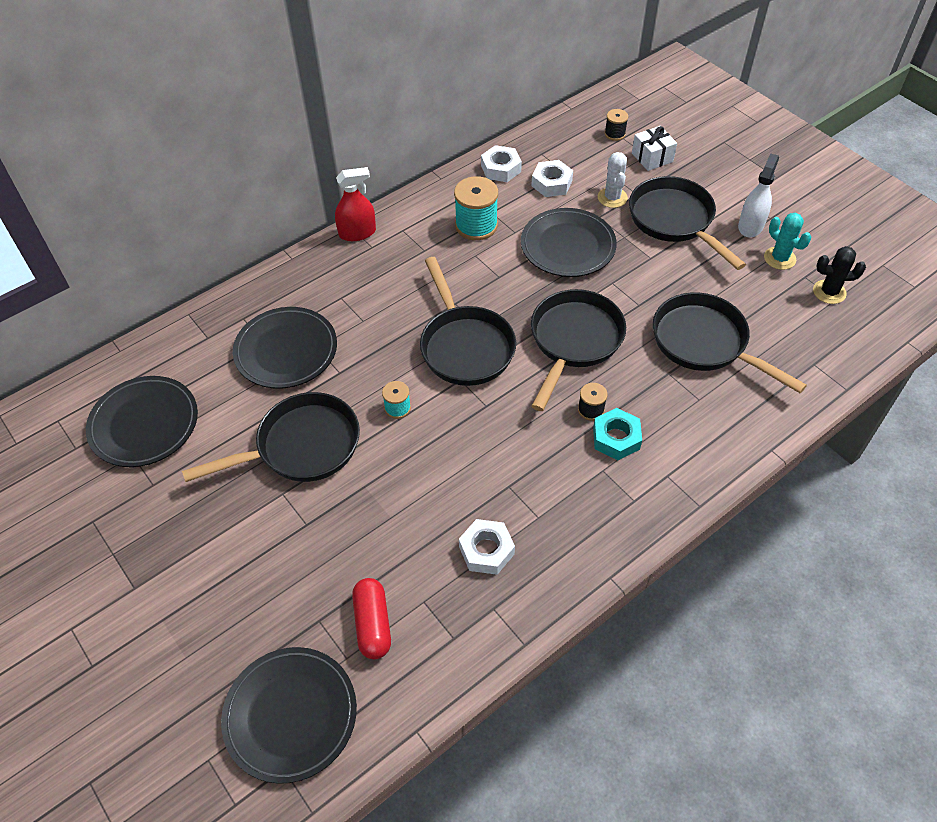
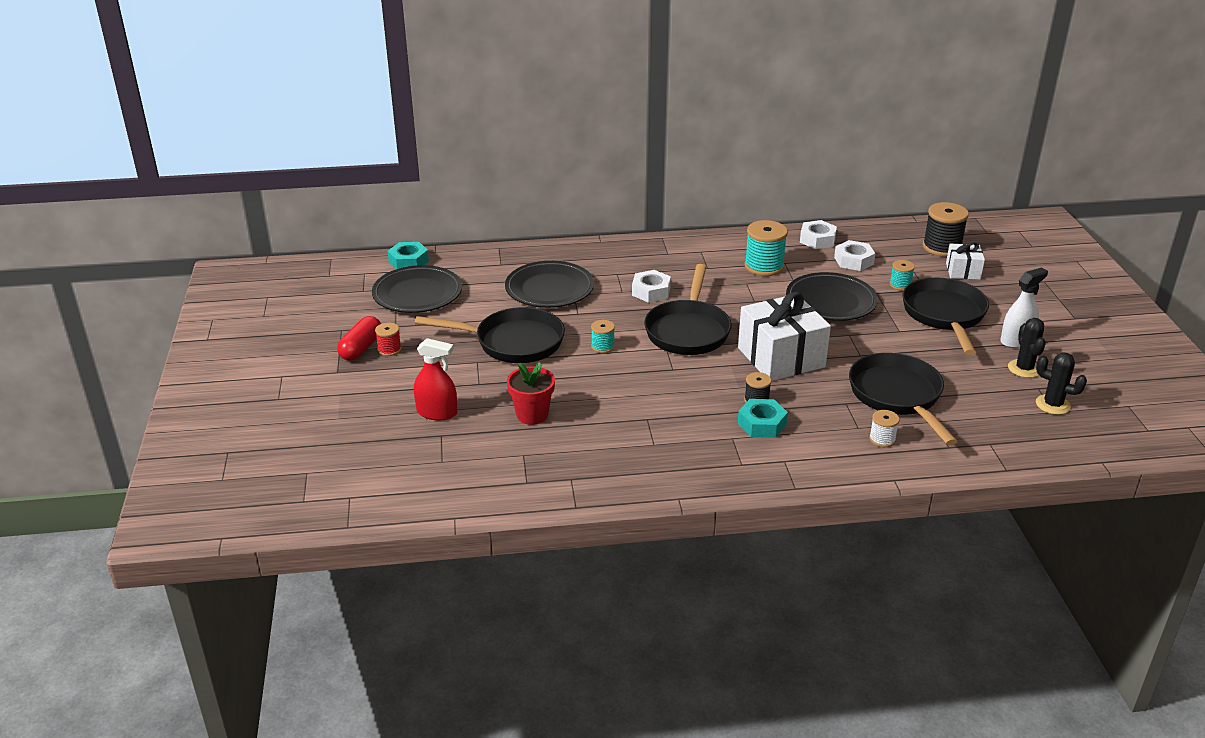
camera: 30 degrees right, 20 degrees down
(98, 379) = (408, 261): none -> turquoise nut
(171, 523) = (389, 349): none -> red spool
(291, 715) = (378, 474): black plate -> none
(357, 233) = (663, 242): red spray bottle -> red spray bottle (437, 412)
(373, 624) = (476, 451): red capsule -> red capsule (361, 348)
(393, 540) = (532, 415): none -> red flower pot
(486, 550) = (596, 446): white nut -> white nut (651, 291)
(574, 341) = (781, 357): black pan -> white gift
(612, 198) = (900, 285): white cactus -> turquoise spool
(615, 134) = (942, 247): black spool -> black spool, size x1.87
(728, 404) = (882, 439): none -> white spool
(779, 258) = (1024, 369): turquoise cactus -> black cactus

